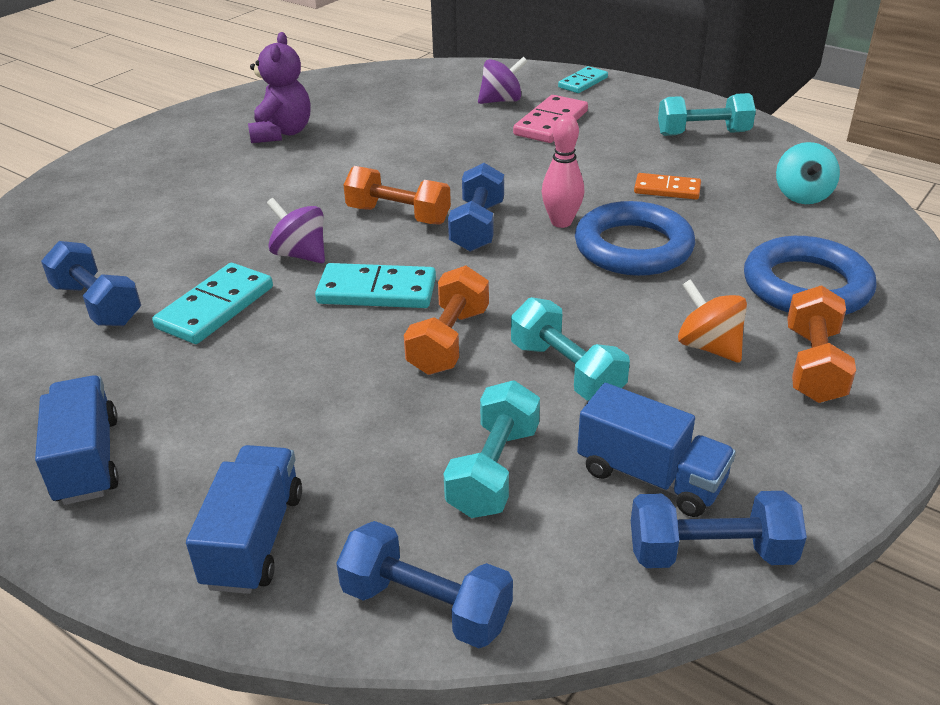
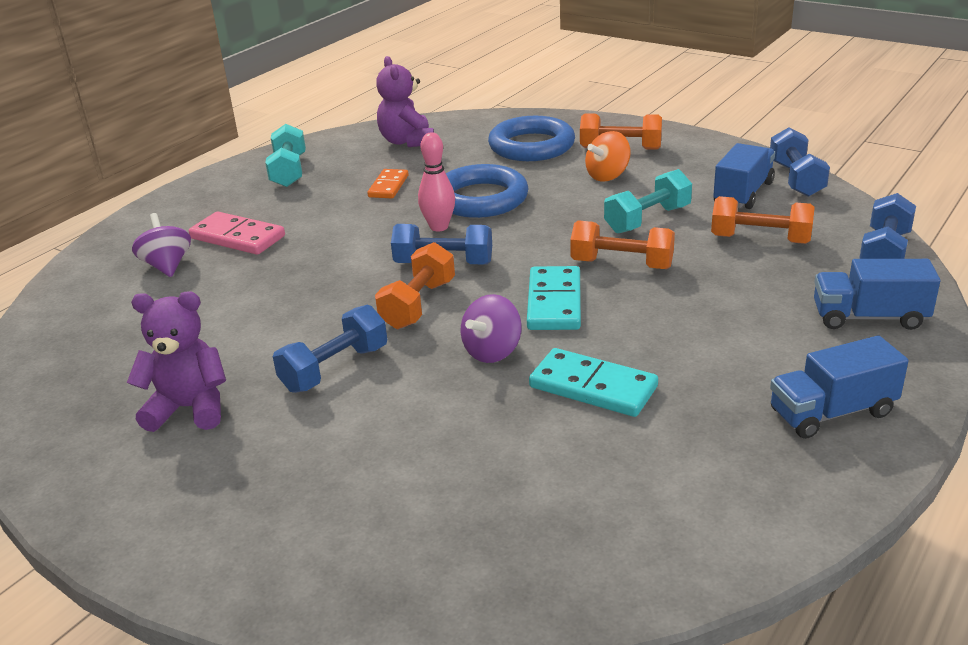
camera: 90 degrees left, 5 degrees down
(97, 304) = (599, 470): blue dumbbell -> blue dumbbell (335, 369)
(494, 470) = (760, 239): turquoise dumbbell -> orange dumbbell
(583, 82) = (144, 224): turquoise domino -> none
(802, 195) = (407, 141): turquoise spinning top -> purple teddy bear

